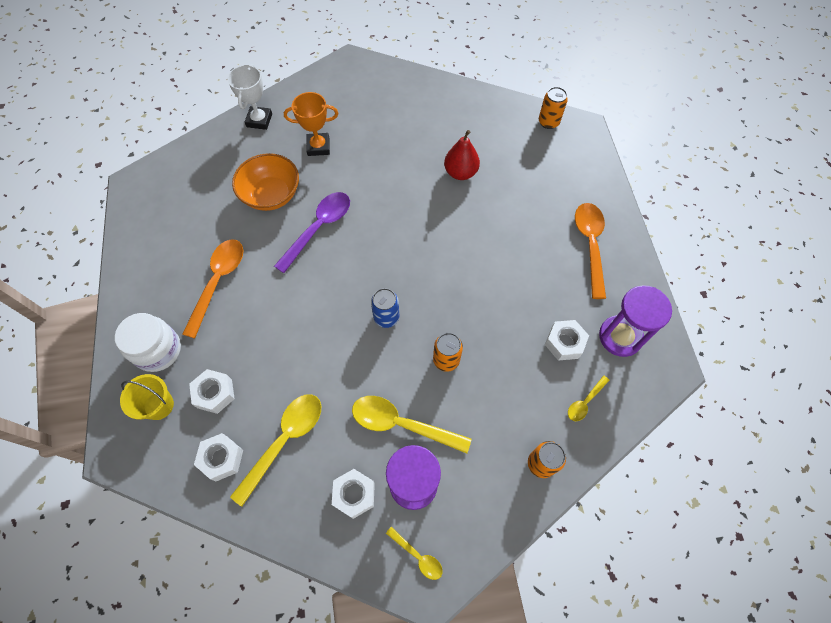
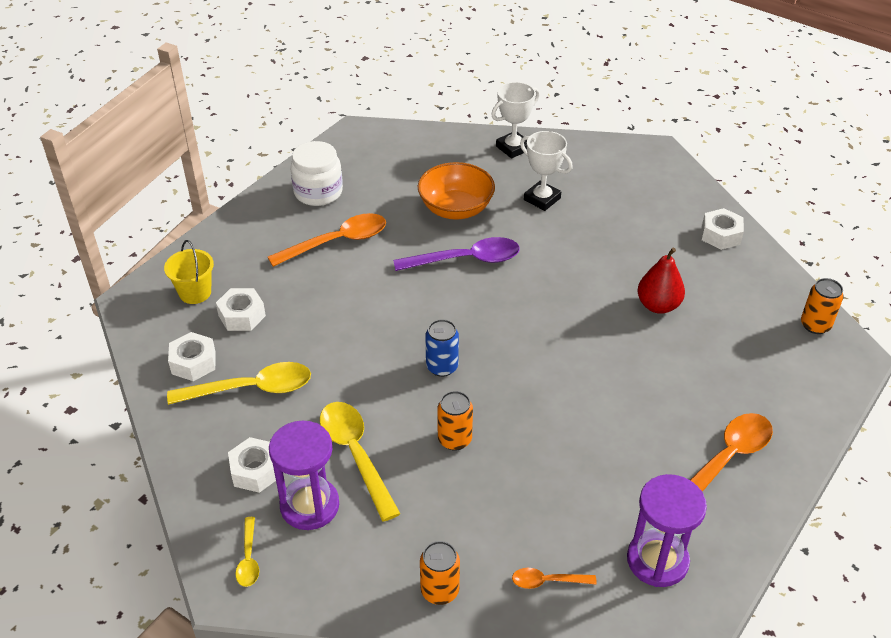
camera: 45 degrees right, 20 degrees down
(158, 350) = (238, 256): white jar -> white jar (318, 192)
(318, 147) = (542, 199): orange trophy -> white trophy
(564, 343) = (589, 517): white nut -> white nut (720, 235)
(585, 402) = (547, 581): yellow spoon -> orange spoon

